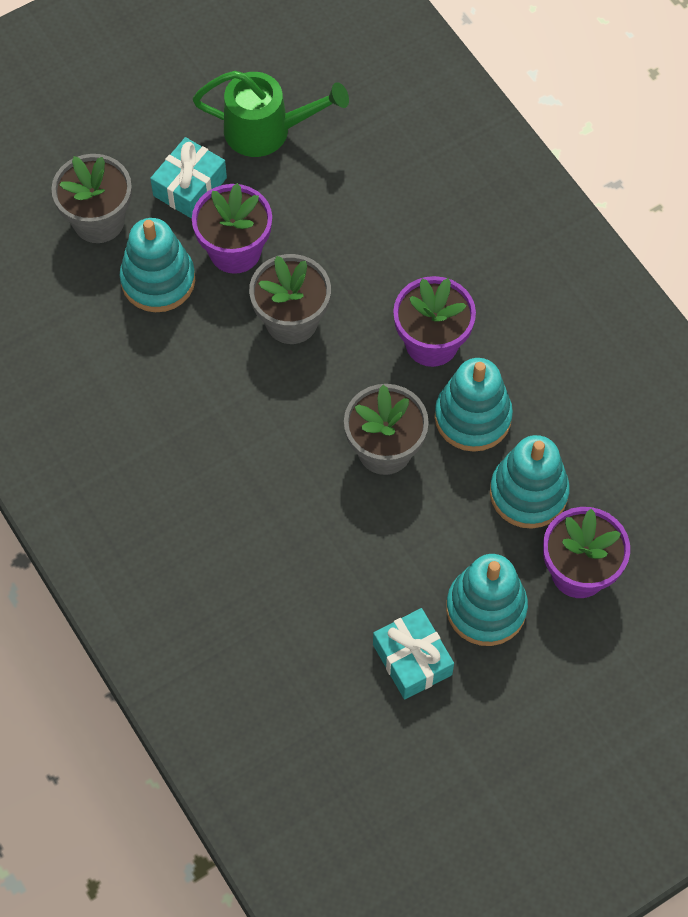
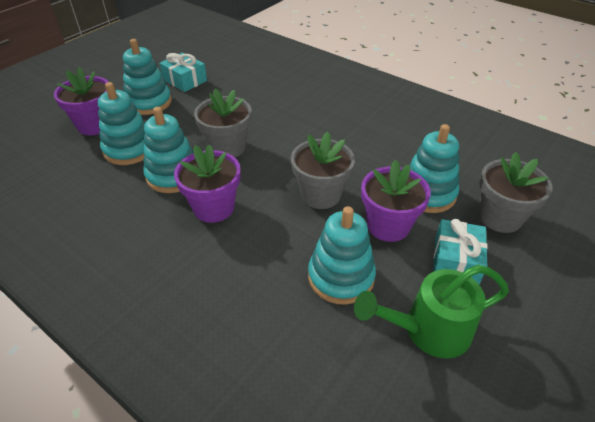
camera: 160 degrees right, 20 degrees down
(321, 207) = (341, 277): none -> turquoise stacking toy

